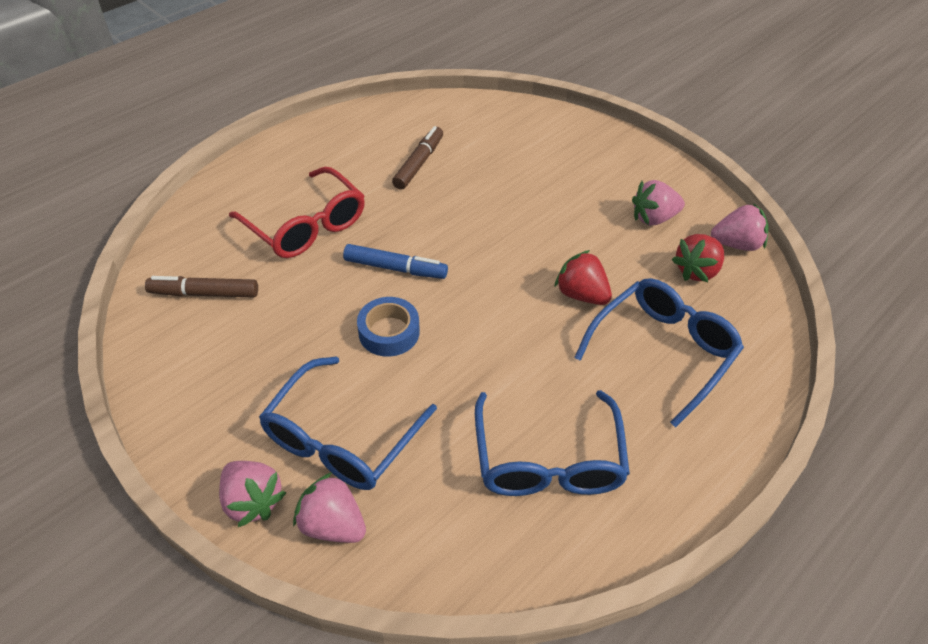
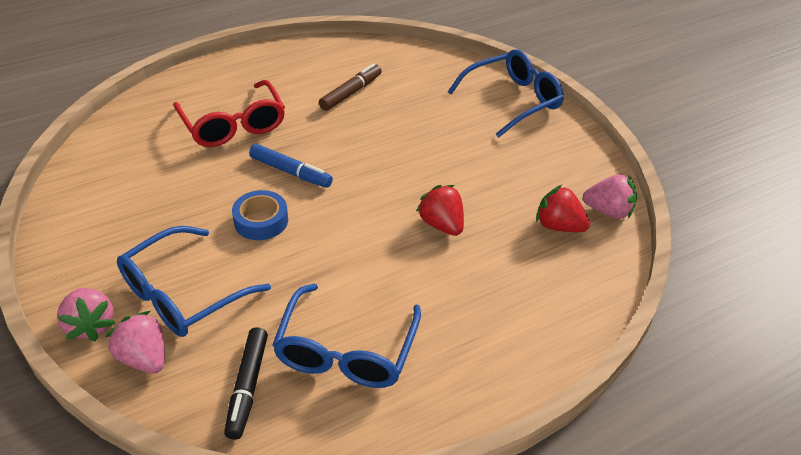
camera: 15 degrees right, 5 degrees down
(204, 293) = (128, 161): brown marker -> none
(463, 528) = (248, 386): none -> black marker
(653, 218) = (540, 174): pink strawberry -> none
(663, 351) = (493, 286): blue glasses -> blue glasses (513, 100)
(696, 271) = (558, 226): red strawberry -> red strawberry turned 60 degrees clockwise

